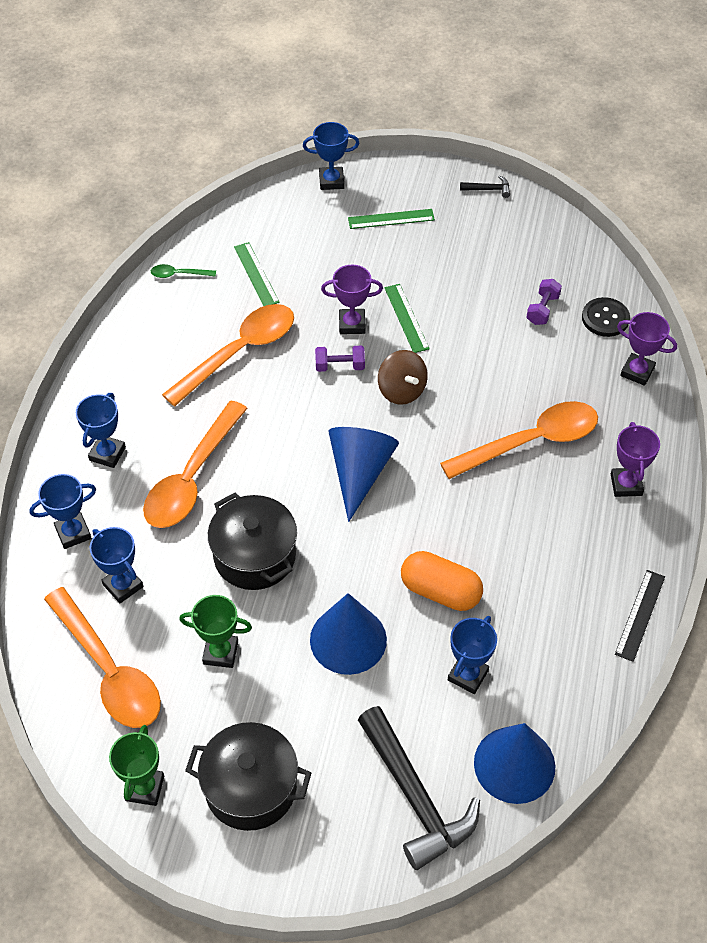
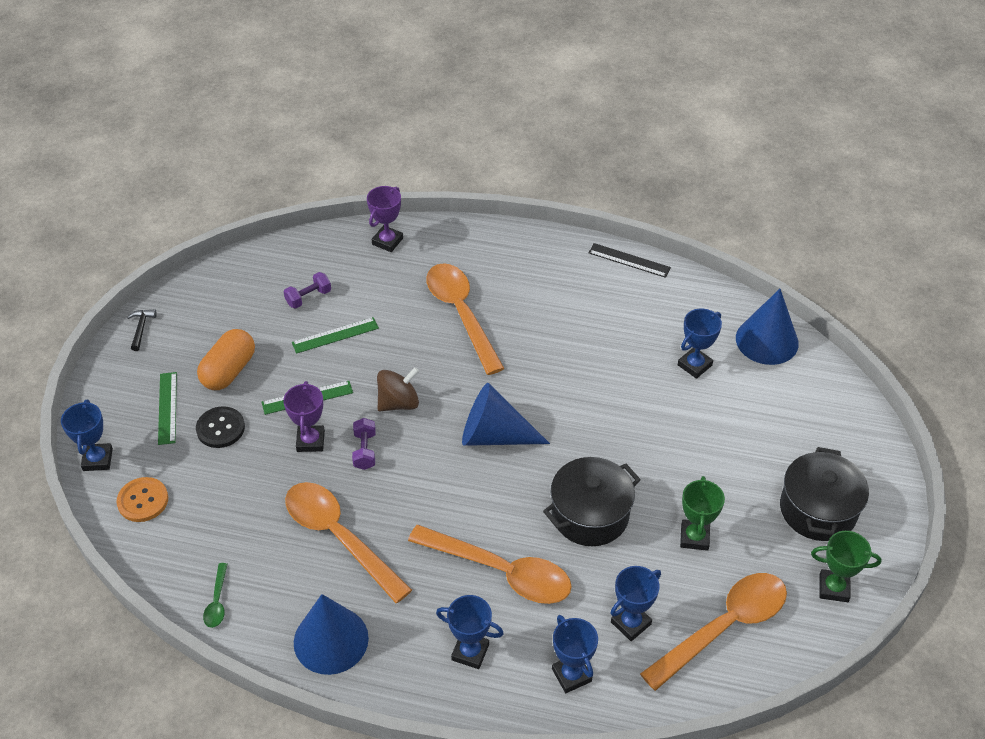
camera: 90 degrees left, 5 degrees down
(256, 274) = (228, 526): green ruler -> green ruler (335, 335)
(286, 215) = (143, 501): none -> orange button
(348, 639) = (670, 443): blue cone -> blue cone (331, 640)
(415, 797) = (805, 400): black hammer -> none
(440, 591) = (617, 380): orange capsule -> orange capsule (229, 371)
(468, 675) = (694, 365): blue trophy -> blue trophy turned 75 degrees counterclockwise
(542, 309) = (308, 297): purple dumbbell -> purple dumbbell turned 60 degrees counterclockwise
(605, 318) = (324, 256): black button -> black button (220, 428)
(626, 485) = (506, 258): purple trophy -> none

